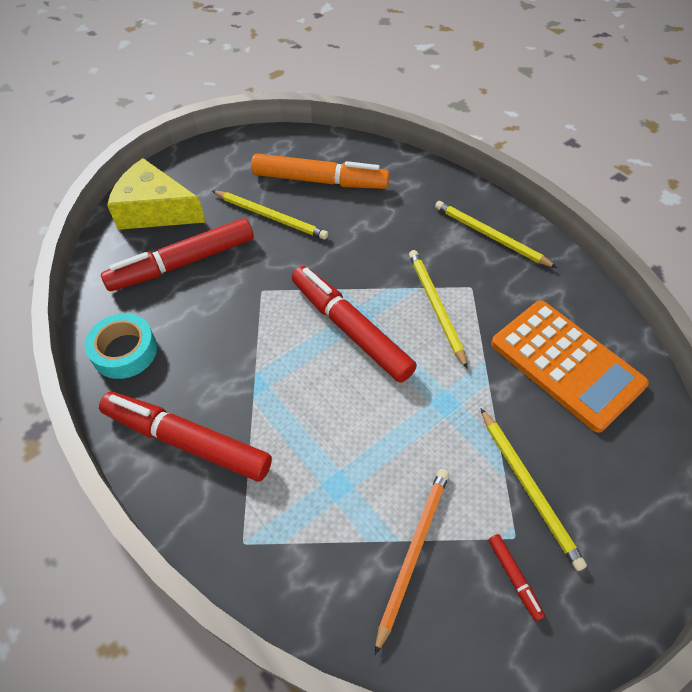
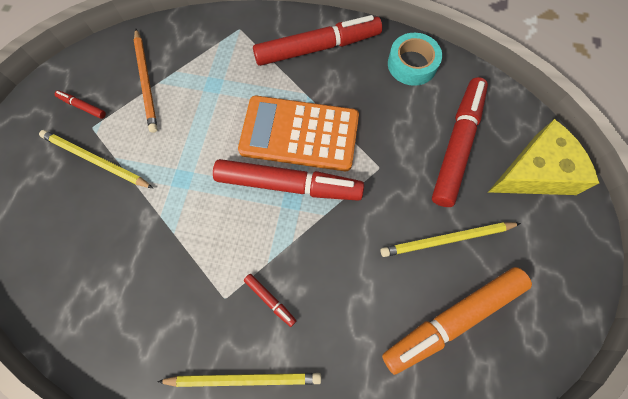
camera: 140 degrees right, 15 degrees up
(435, 307) = (240, 254): yellow pencil -> none
(436, 264) = (270, 300): none -> red marker
(566, 364) = (107, 277): orange calculator -> orange calculator (299, 134)

